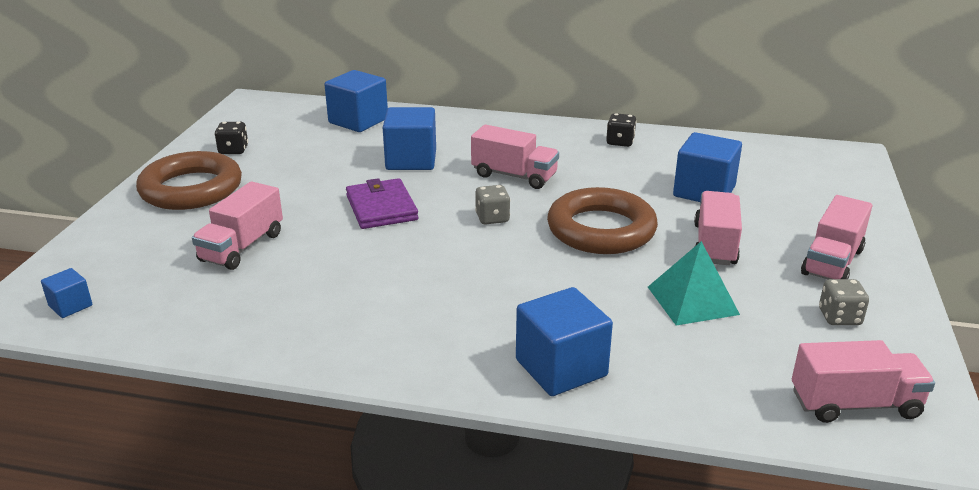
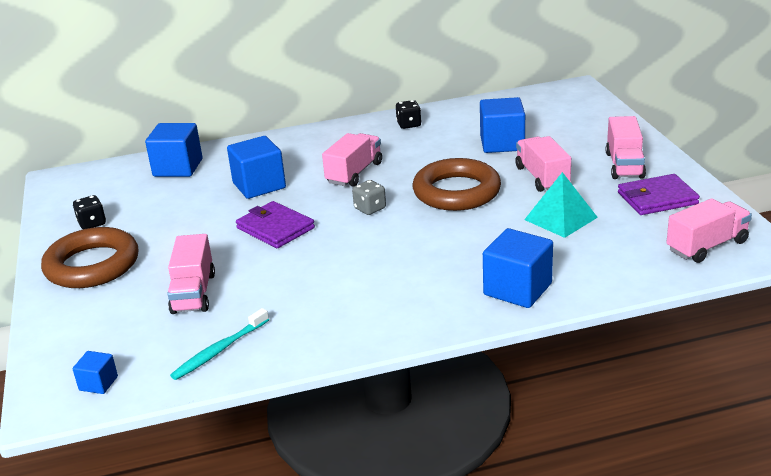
camera: 25 degrees left, 0 degrees up
(201, 315) = (219, 350): none -> turquoise toothbrush
(514, 176) = (354, 173): pink truck -> pink truck turned 60 degrees counterclockwise
(839, 317) = (657, 198): grey dice -> purple wallet

